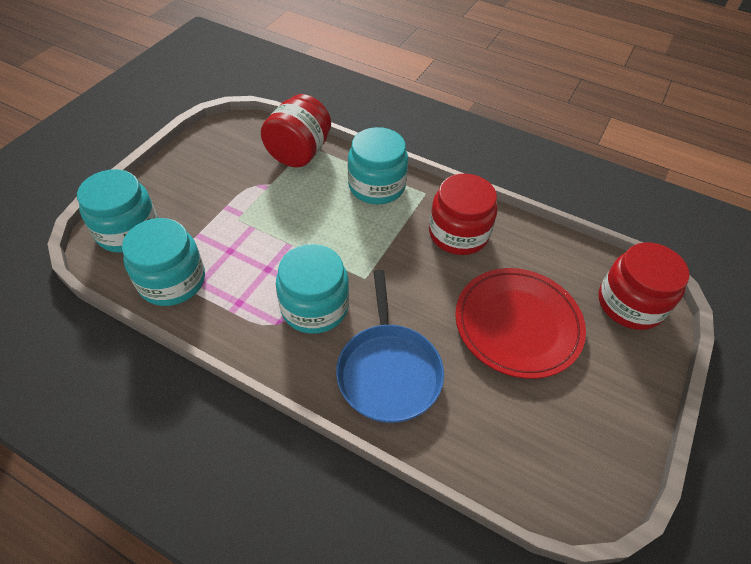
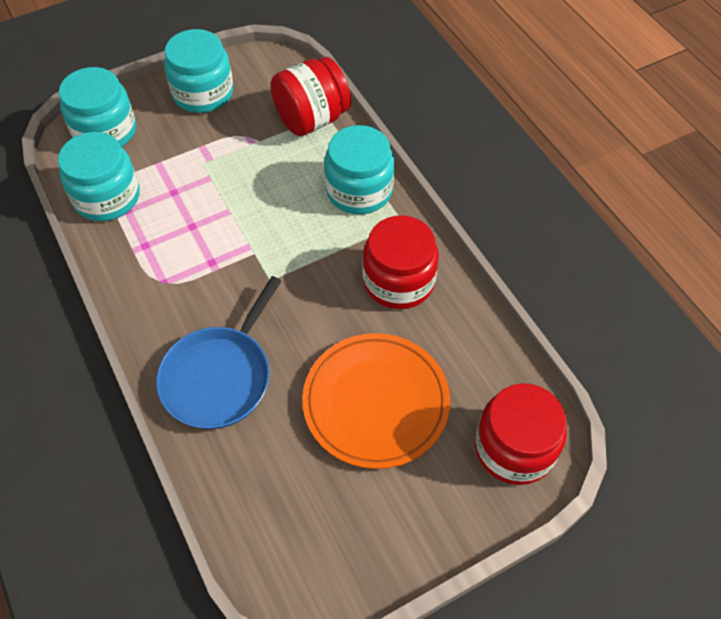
camera: 35 degrees right, 5 degrees up
(314, 307) = (204, 283): turquoise jar -> turquoise jar (203, 93)
(517, 324) = (376, 402): red plate -> orange plate

